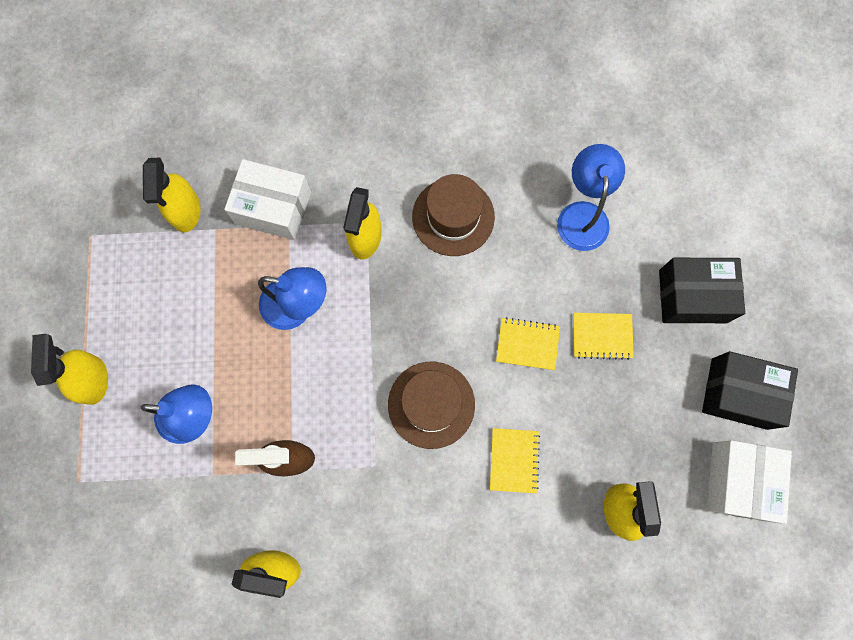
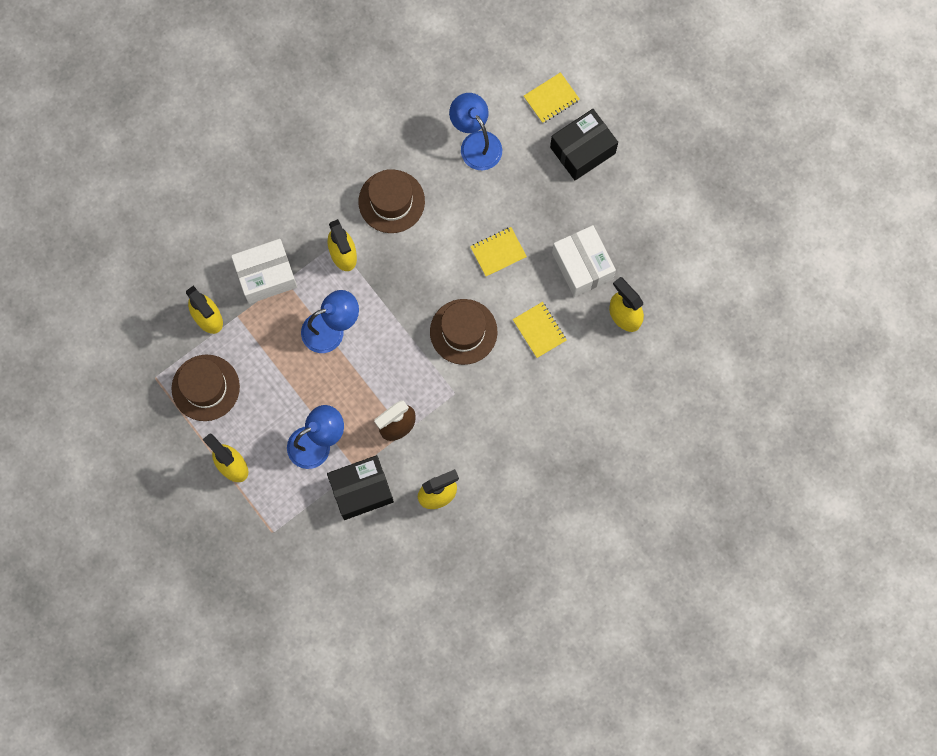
camera: 35 degrees left, 0 degrees up
(129, 280) = (205, 388): none -> brown hat
(602, 336) = (542, 215): yellow notebook -> yellow notebook (551, 98)
(738, 481) = (685, 249): white box -> white box (582, 266)
(739, 393) = (651, 194): black box -> black box (361, 490)

